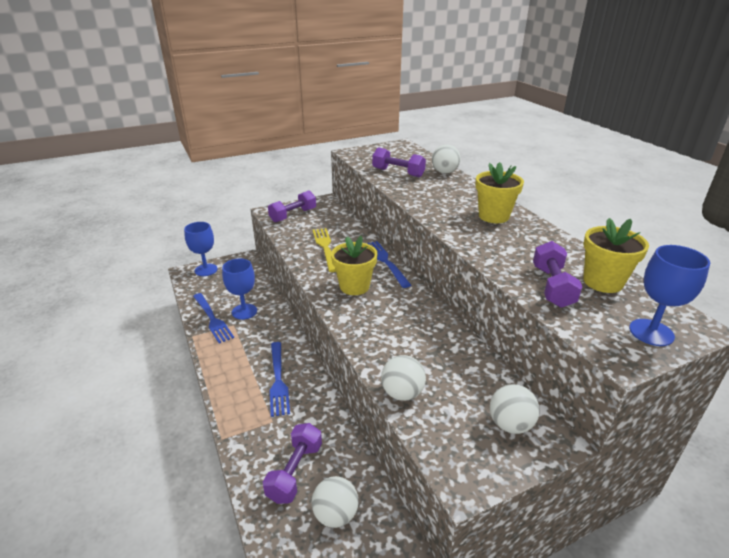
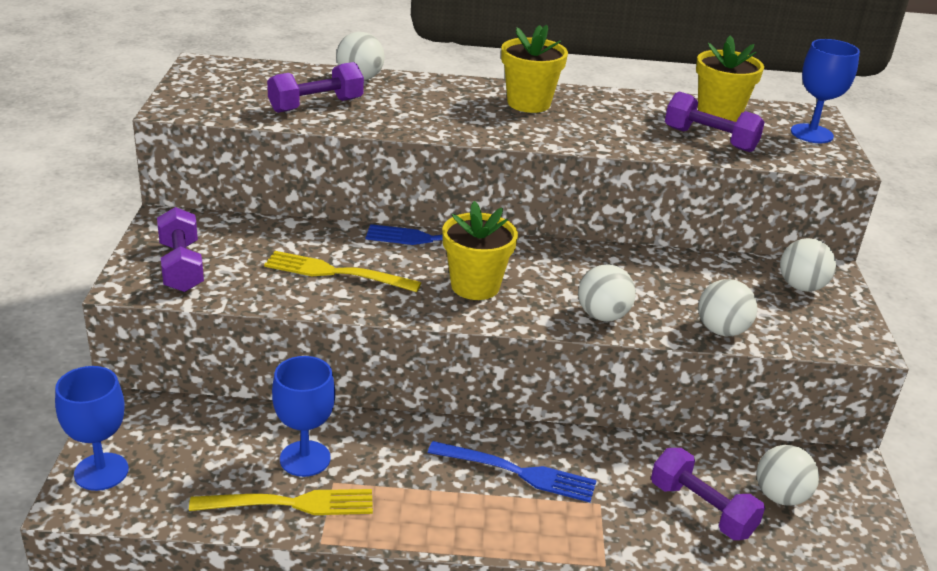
camera: 65 degrees left, 0 degrees up
(212, 319) = (290, 504): blue fork -> yellow fork
(369, 337) = (602, 316): none -> white ball

